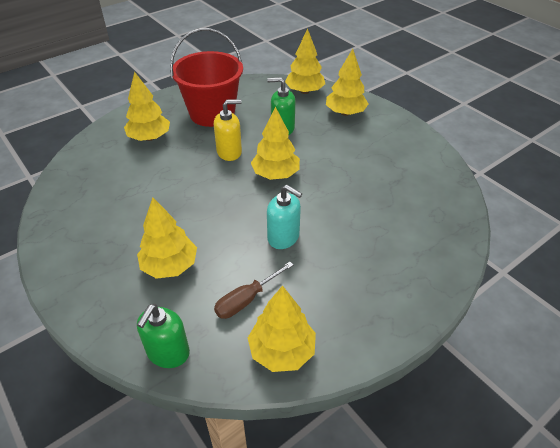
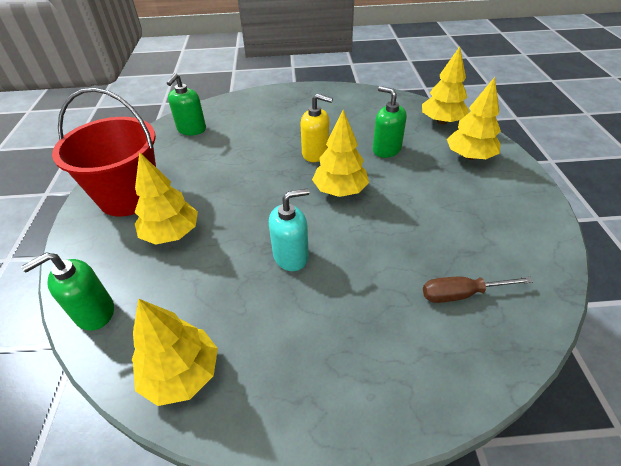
camera: 35 degrees right, 0 degrees up
(90, 172) = (191, 129): none -> green soap dispenser
(149, 138) = (261, 117): yellow tree -> none
(212, 113) = (332, 114): red bucket -> red bucket (129, 196)
(246, 300) = (200, 300): brown screwdriver -> brown screwdriver (461, 294)
(283, 237) = (291, 256): turquoise soap dispenser -> turquoise soap dispenser turned 90 degrees counterclockwise

